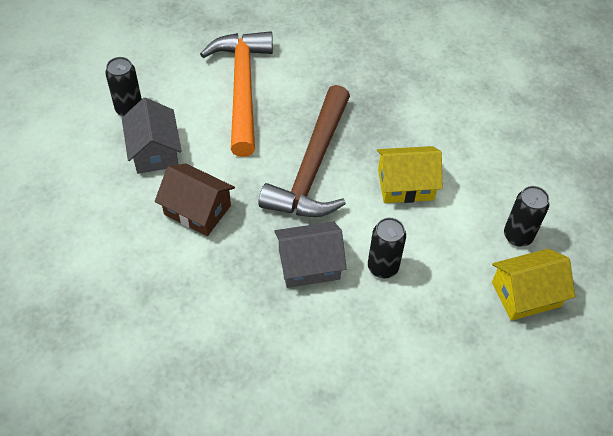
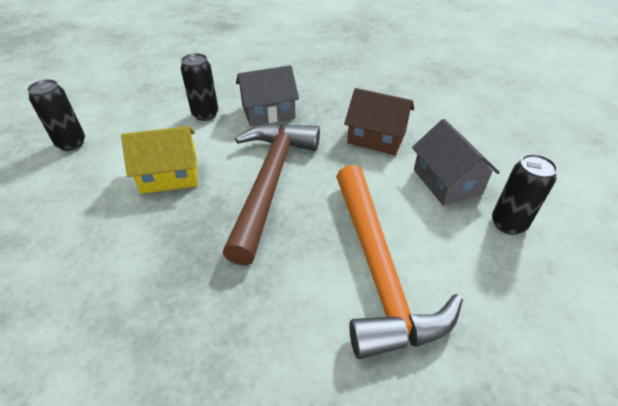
camera: 175 degrees right, 10 degrees down
(526, 294) = (89, 108): yellow house -> none

